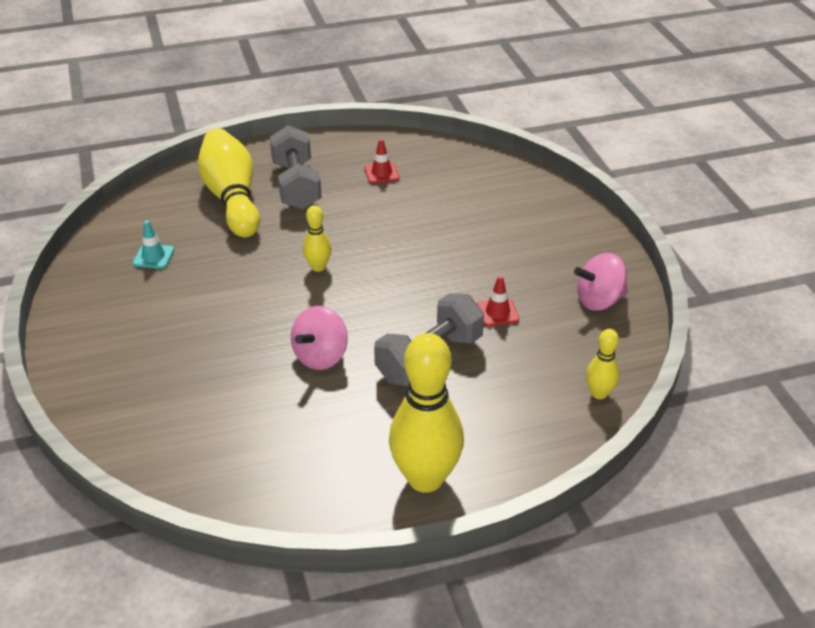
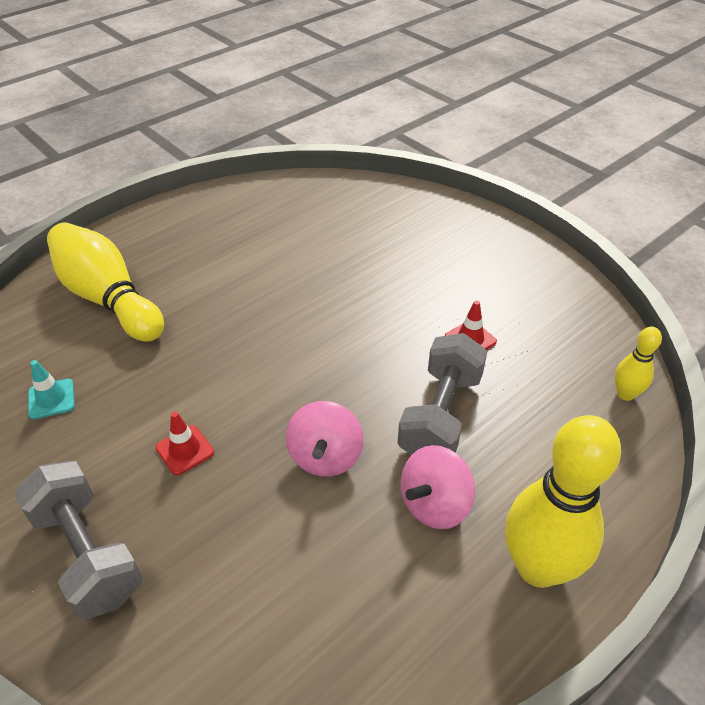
camera: 25 degrees left, 5 degrees up
(296, 185) = (173, 263): grey dumbbell -> grey dumbbell (87, 553)
(318, 267) = (255, 349): yellow bowling pin -> none
(381, 173) = (255, 226): red traffic cone -> red traffic cone (185, 450)
(599, 300) = (551, 295): pink spinning top -> pink spinning top (434, 504)

